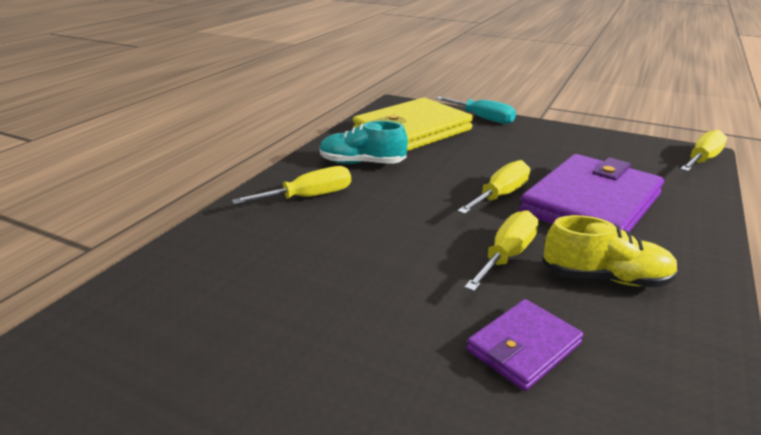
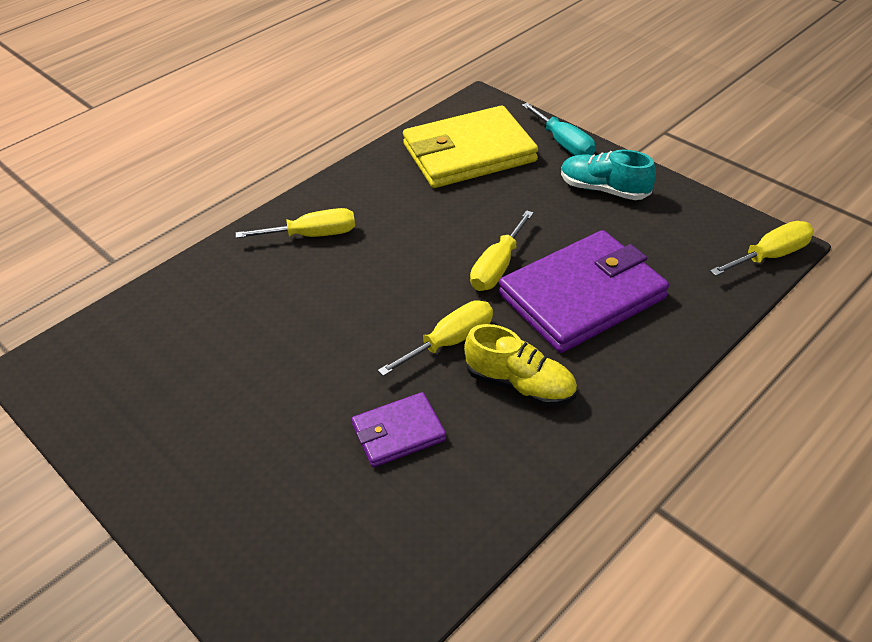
camera: 20 degrees right, 15 degrees up
(362, 163) = (387, 196): turquoise shoe -> turquoise shoe (604, 190)
(500, 195) = (497, 267): yellow screwdriver -> yellow screwdriver turned 150 degrees clockwise

